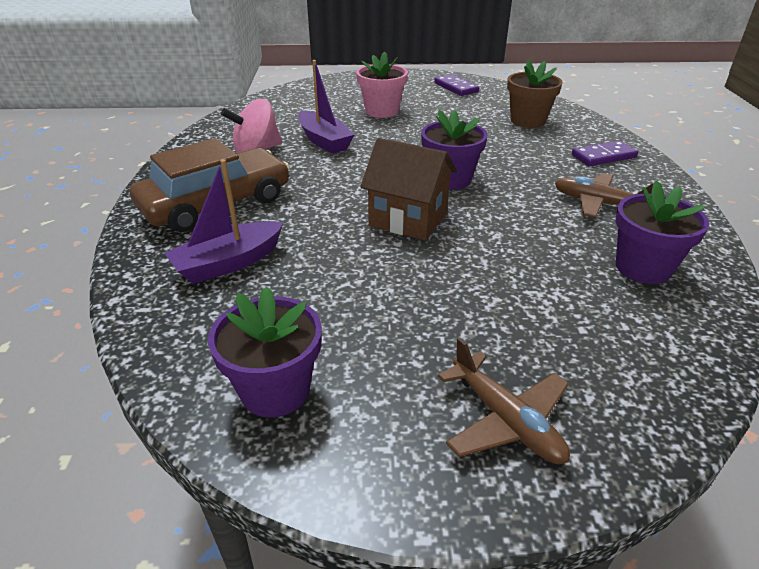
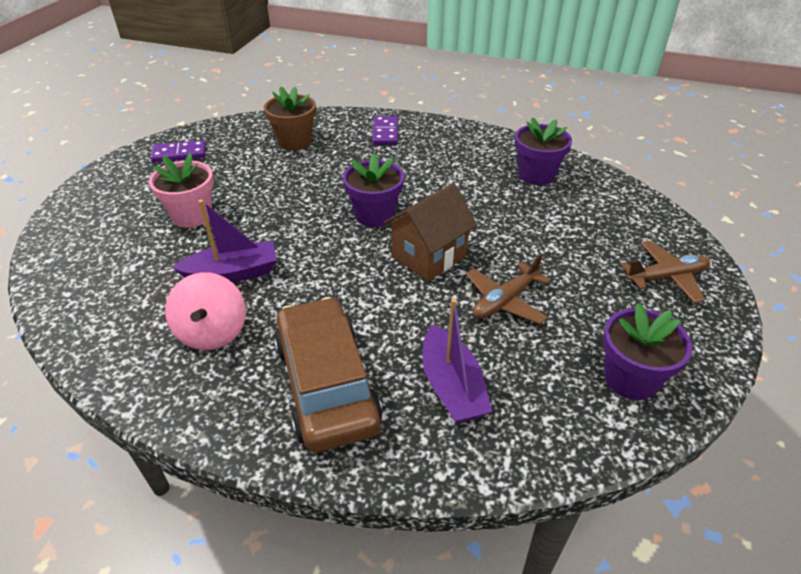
camera: 70 degrees left, 5 degrees up
(598, 203) = (452, 161): brown plane -> brown plane (505, 301)

